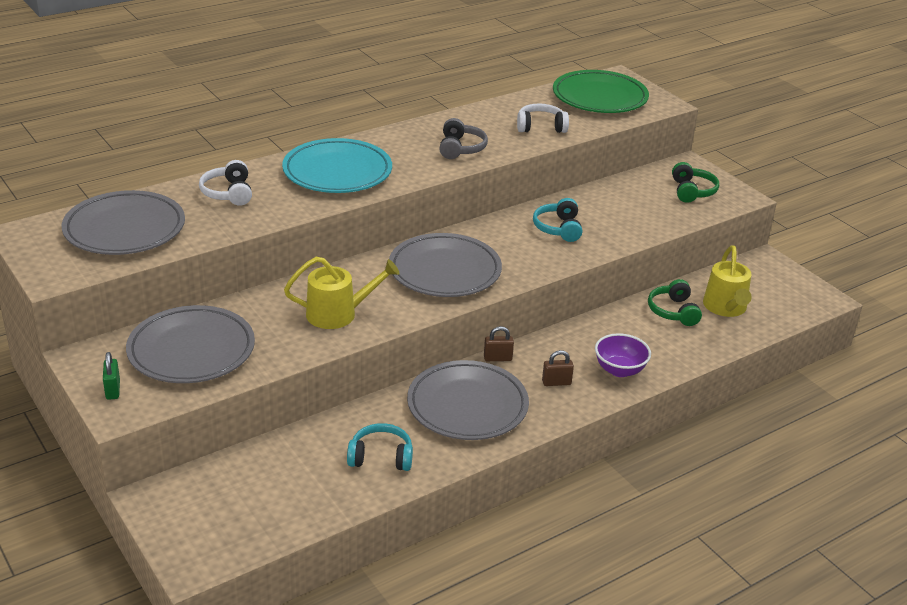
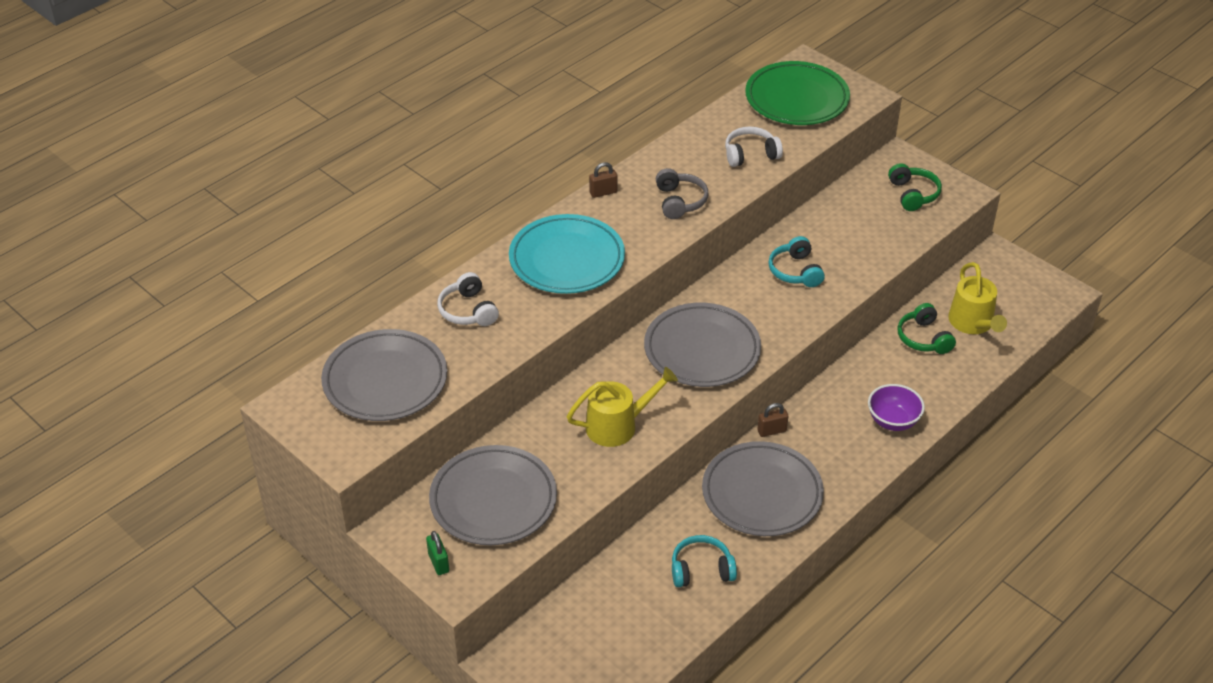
camera: 10 degrees left, 10 degrees up
(556, 382) = (837, 448): brown padlock -> brown padlock (603, 192)

